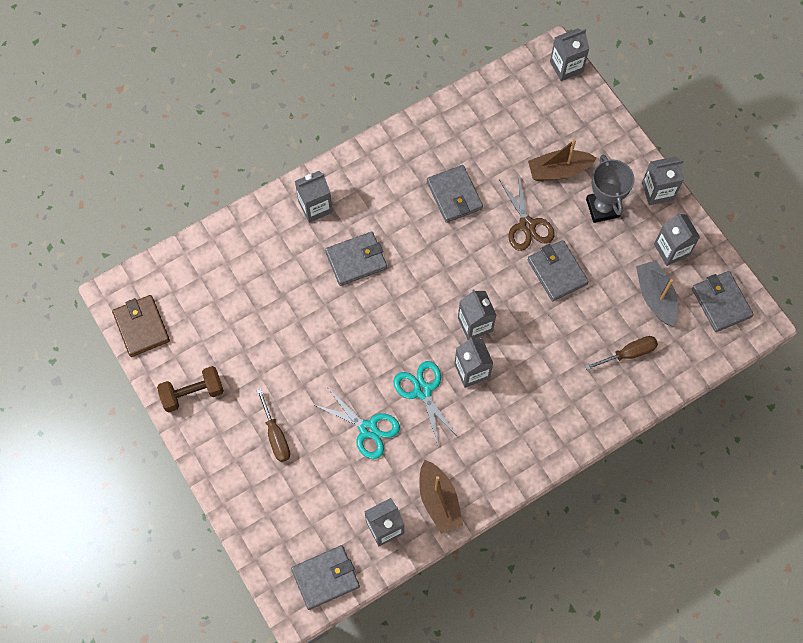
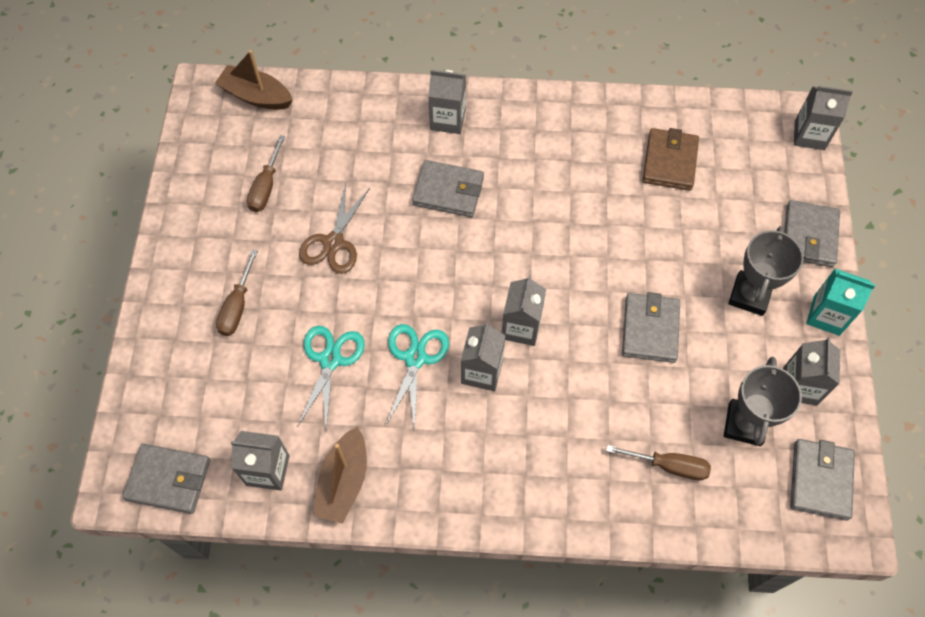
camera: 35 degrees right, 5 degrees down
(141, 327) = (201, 129): brown wallet -> brown wallet (670, 162)
(192, 393) = (195, 217): brown dumbbell -> none
(225, 338) = (266, 186): none -> brown screwdriver
(368, 429) = (330, 360): turquoise scissors -> turquoise scissors turned 150 degrees counterclockwise
(454, 195) = (595, 189): grey wallet -> grey wallet (809, 236)
(527, 225) = (652, 263): brown scissors -> brown scissors (333, 243)
(558, 171) = (727, 230): brown boat -> brown boat (256, 96)
(655, 296) = (744, 424): grey boat -> grey trophy
(657, 191) = (826, 315): grey carton -> turquoise carton

